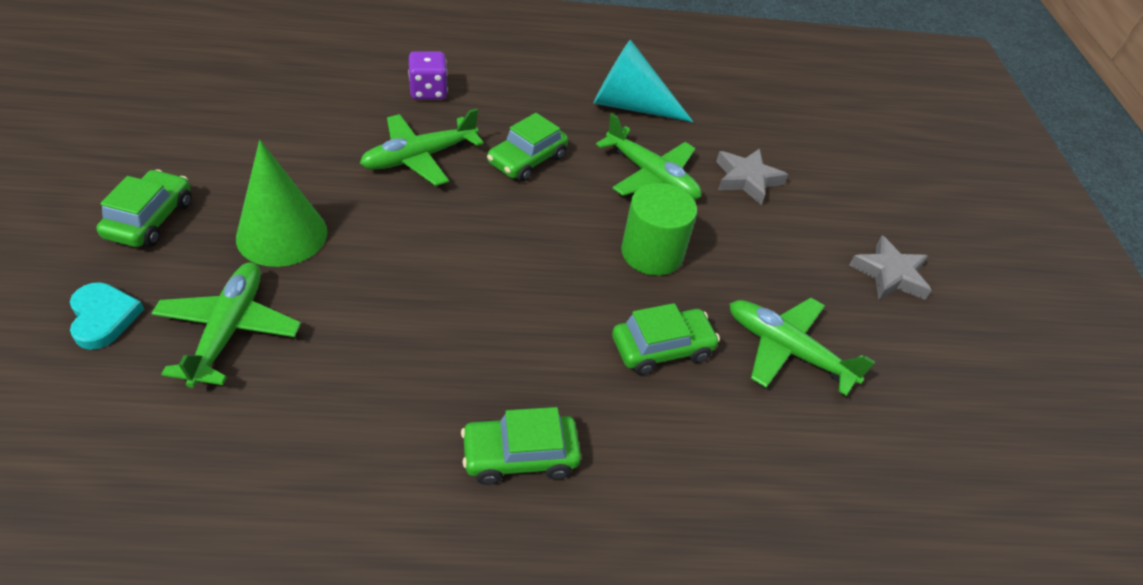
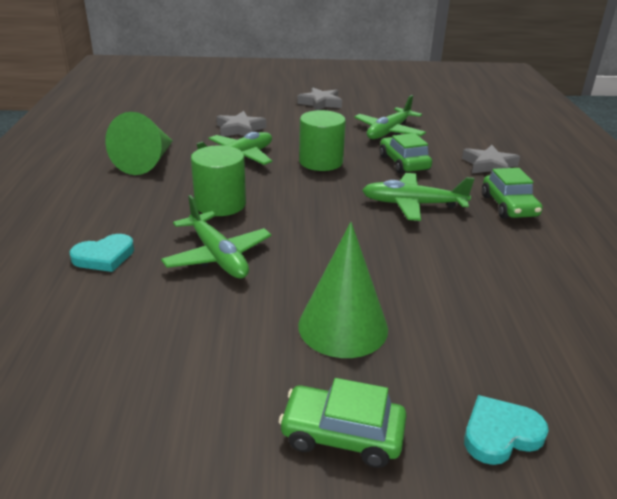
camera: 85 degrees left, 15 degrees down
(228, 330) = (474, 340): green plane -> green plane (413, 204)
(428, 91) = (104, 256): purple dice -> turquoise heart
(527, 160) = (220, 204): green car -> green cylinder
(629, 105) = (147, 162): turquoise cone -> green cone
(669, 471) = (489, 166): none -> grey star

